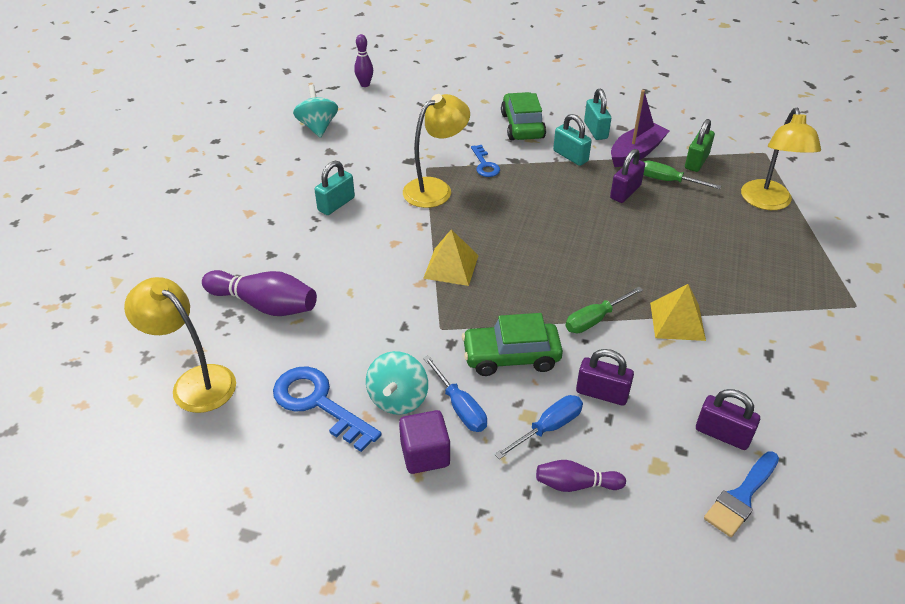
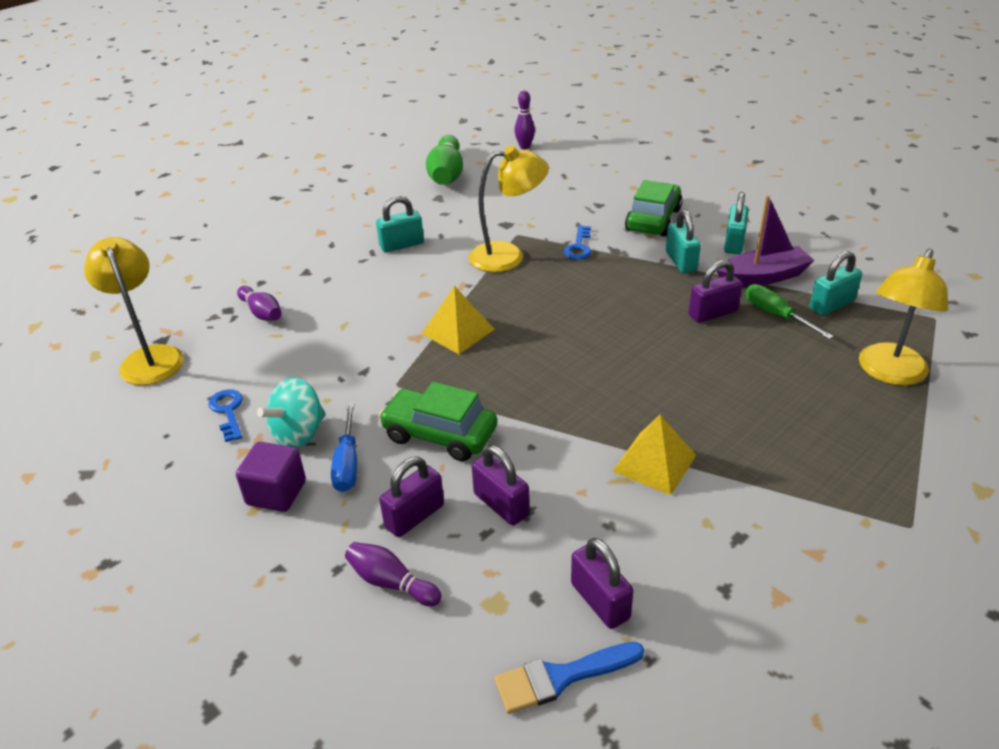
camera: 30 degrees right, 5 degrees down
(264, 305) = (262, 313): purple bowling pin -> purple bowling pin, size x0.58
(318, 127) = (446, 174): turquoise spinning top -> green bowling pin
(318, 403) = (228, 411): blue key -> blue key, size x0.56
(548, 428) = (414, 516): blue screwdriver -> purple padlock
(595, 319) = (560, 429): green screwdriver -> none
(696, 161) = (831, 305): green padlock -> turquoise padlock

